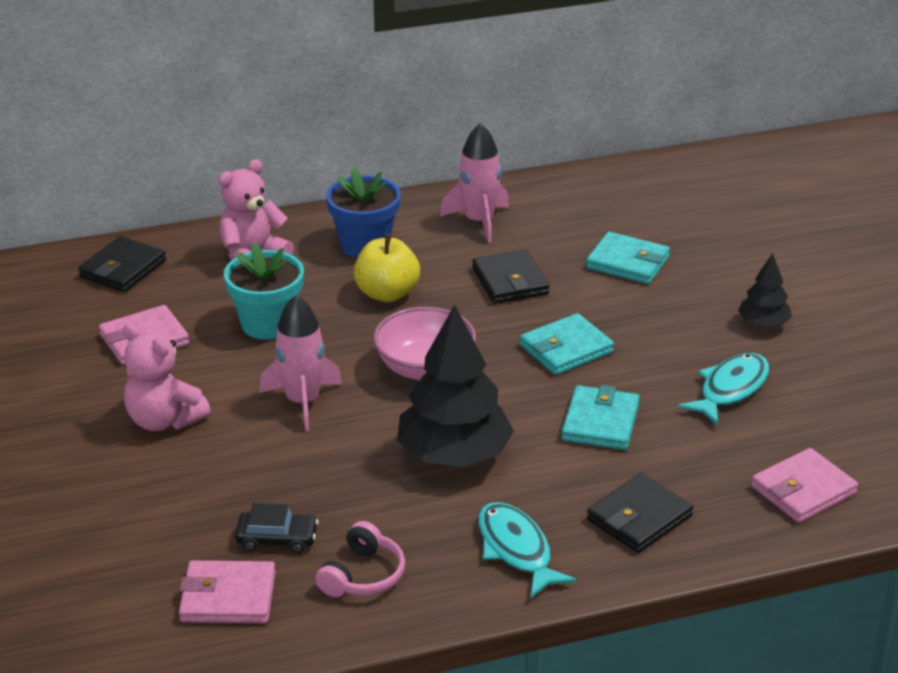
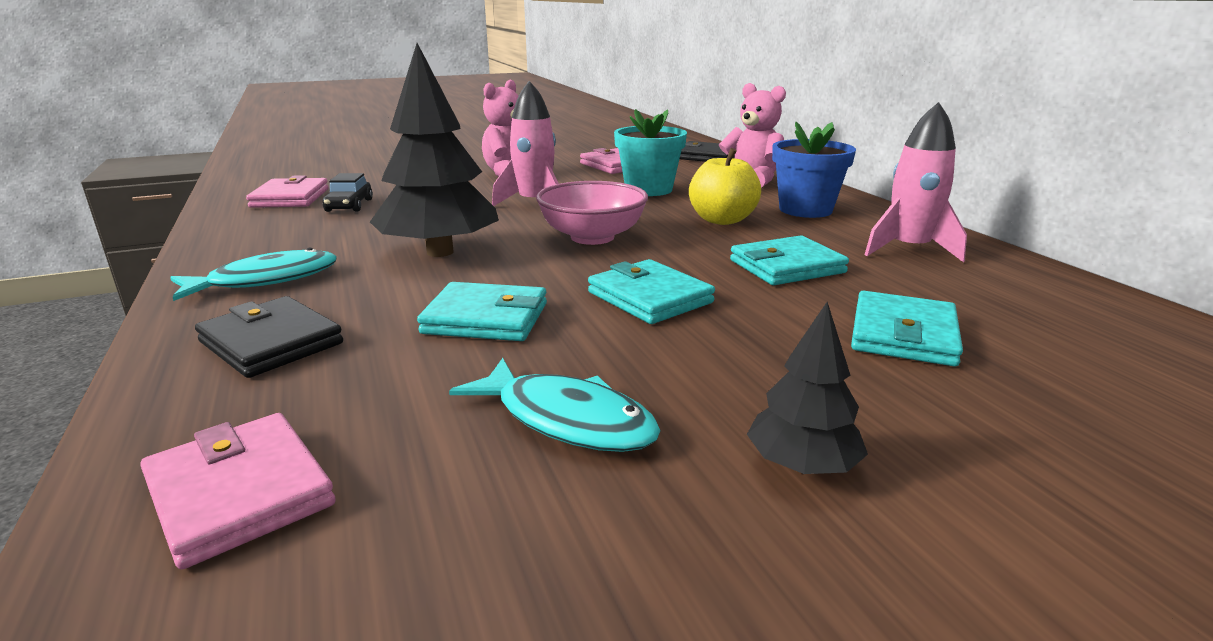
camera: 85 degrees right, 10 degrees down
(363, 575) = (280, 229): pink headphones -> none
(510, 281) = (786, 266): black wallet -> turquoise wallet

